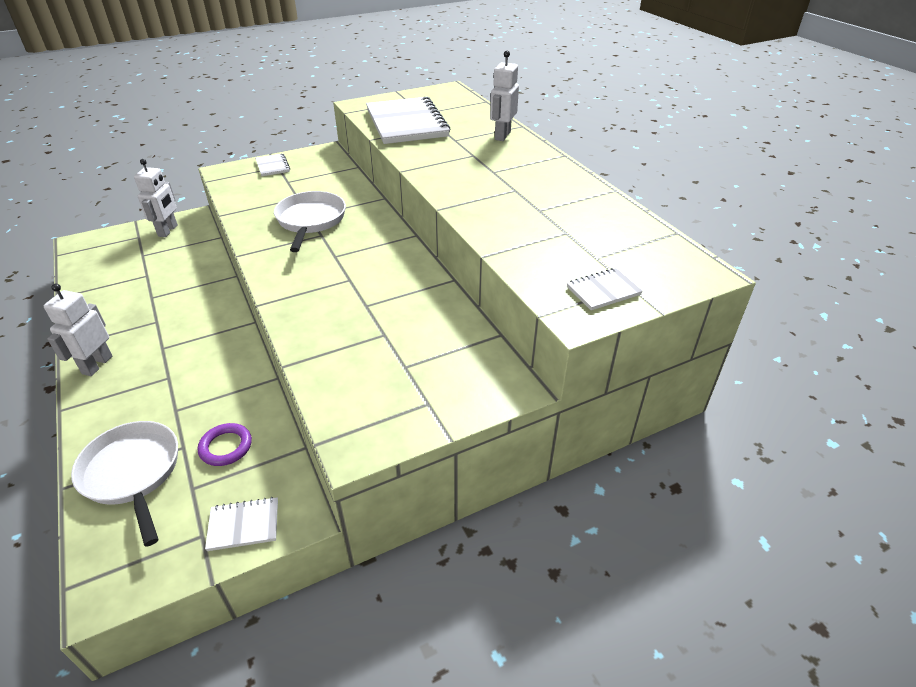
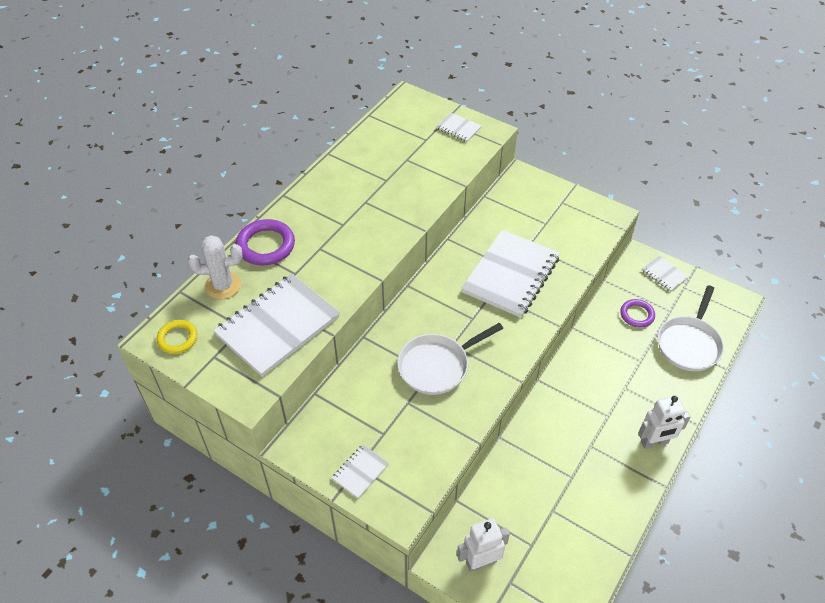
camera: 120 degrees left, 10 degrees up
(356, 301) = (511, 275): none -> white notebook
(440, 94) = (177, 338): none -> yellow ring
(474, 114) = (223, 285): none -> white cactus
(502, 136) = (266, 245): white robot -> purple ring

